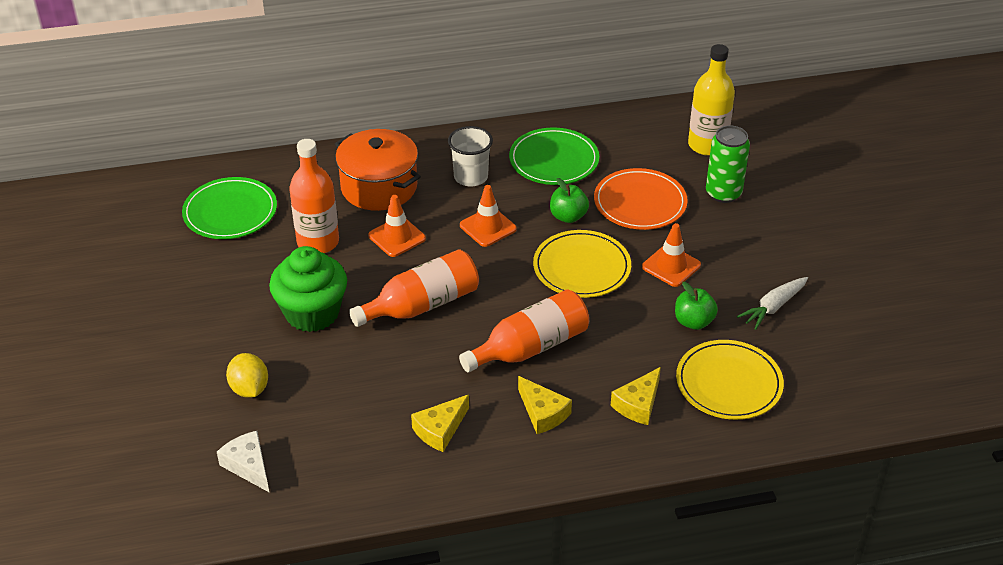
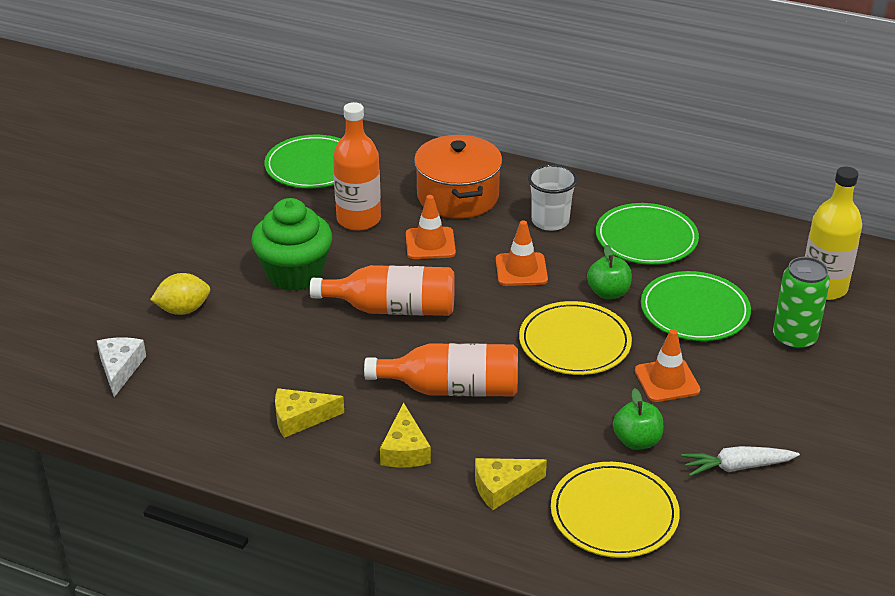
camera: 35 degrees right, 5 degrees down
(249, 389) = (183, 310): yellow lemon -> yellow lemon turned 60 degrees clockwise
(640, 203) = (694, 310): orange plate -> green plate

